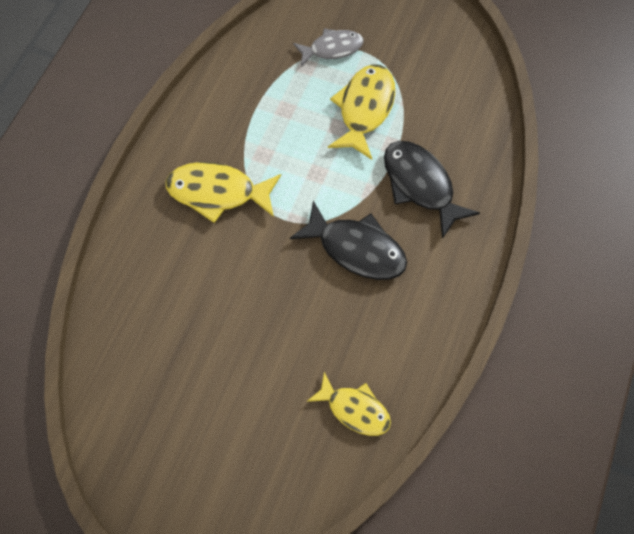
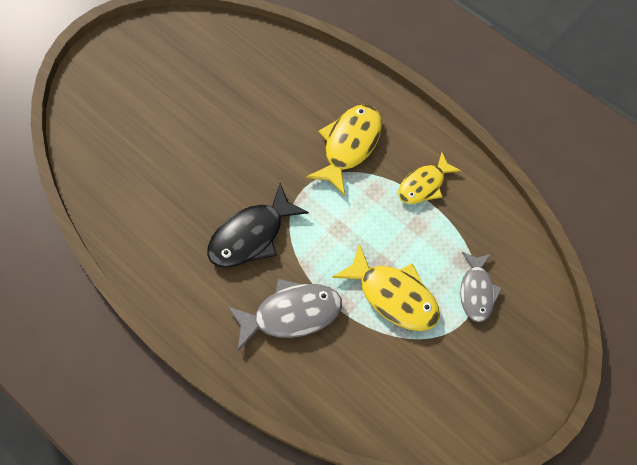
camera: 110 degrees right, 0 degrees up
(354, 409) = (119, 186): yellow fish -> yellow fish (424, 185)
(420, 185) = (291, 314): black fish -> grey fish

